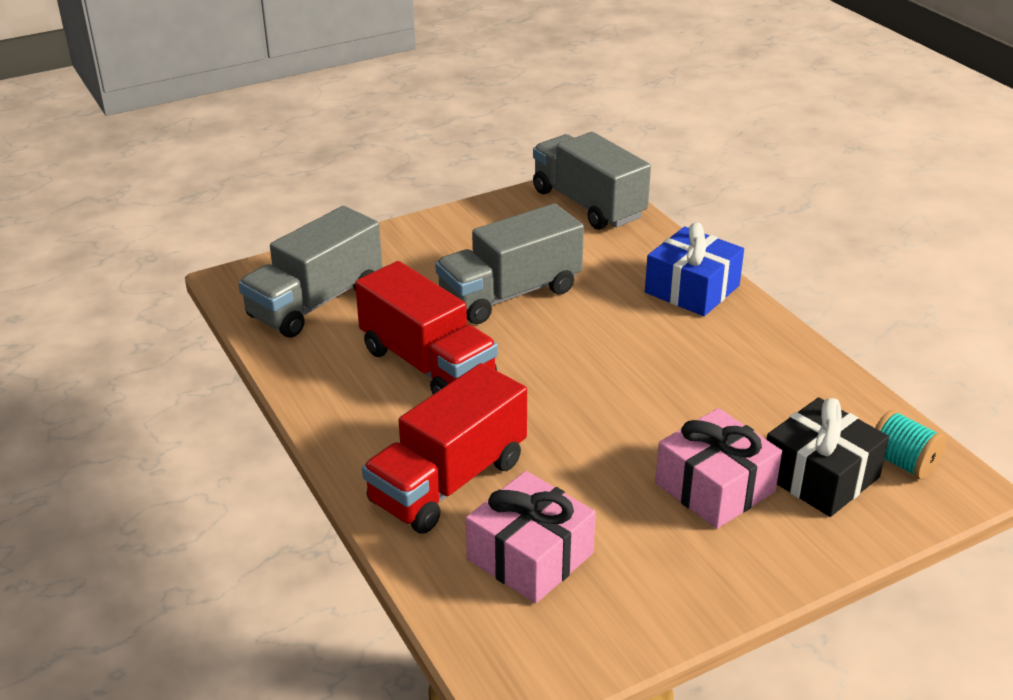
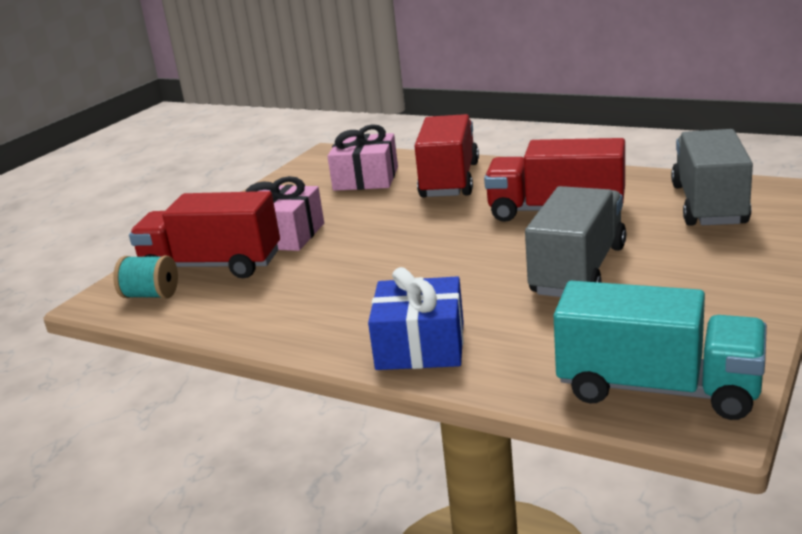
camera: 150 degrees right, 10 degrees down
(588, 204) = (658, 389): grey truck -> turquoise truck
(820, 476) = (212, 266): black gift -> red truck

